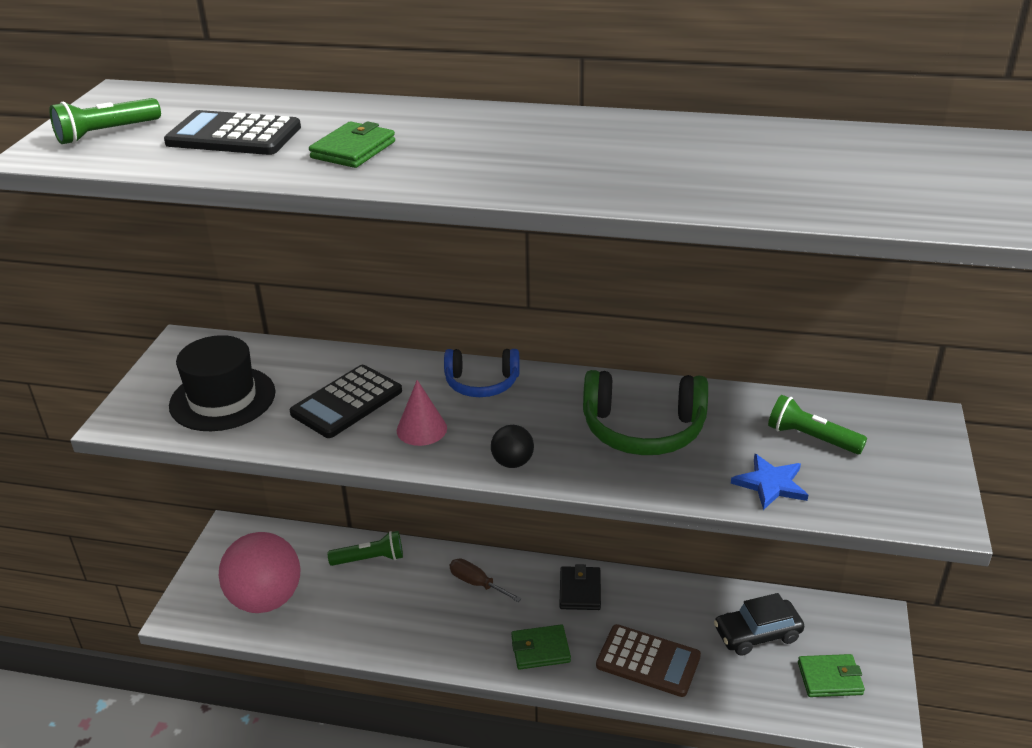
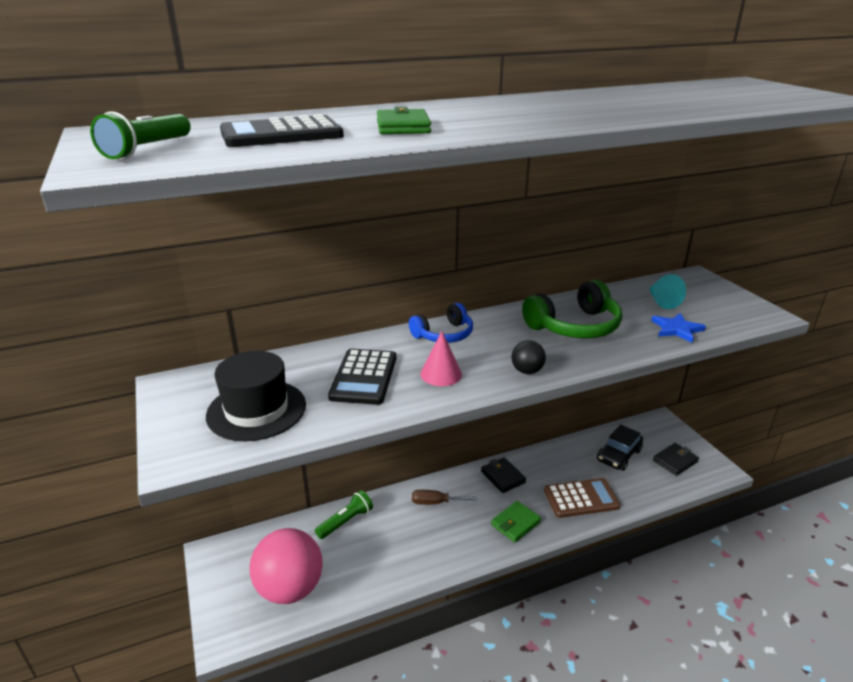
camera: 35 degrees left, 5 degrees down
(811, 438) = (661, 301): green flashlight -> turquoise cone
(830, 678) = (675, 461): green wallet -> black wallet

